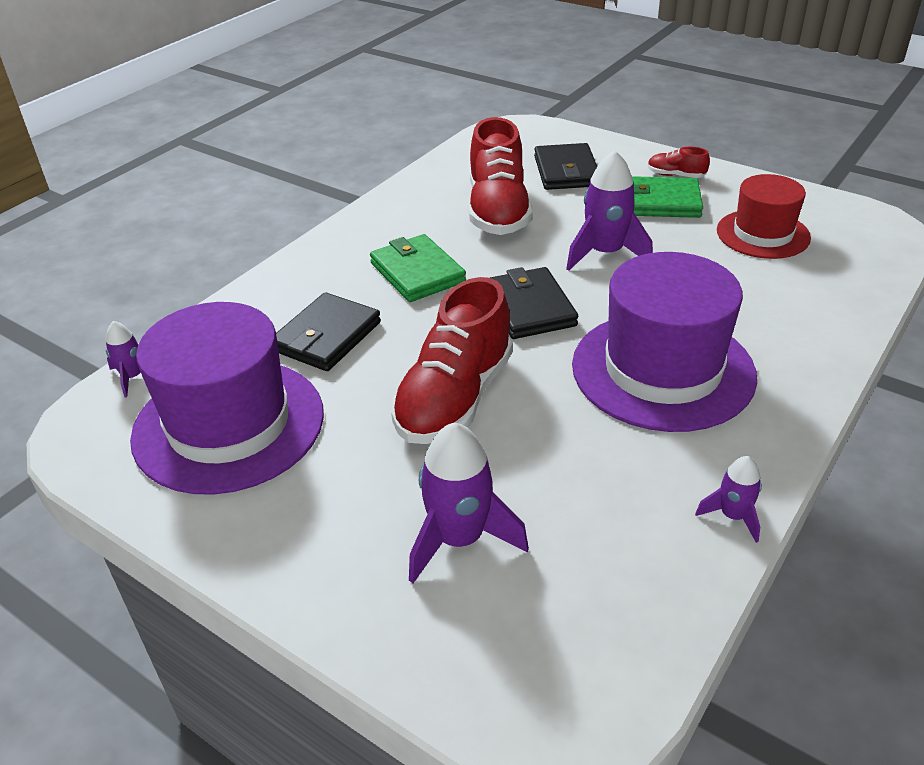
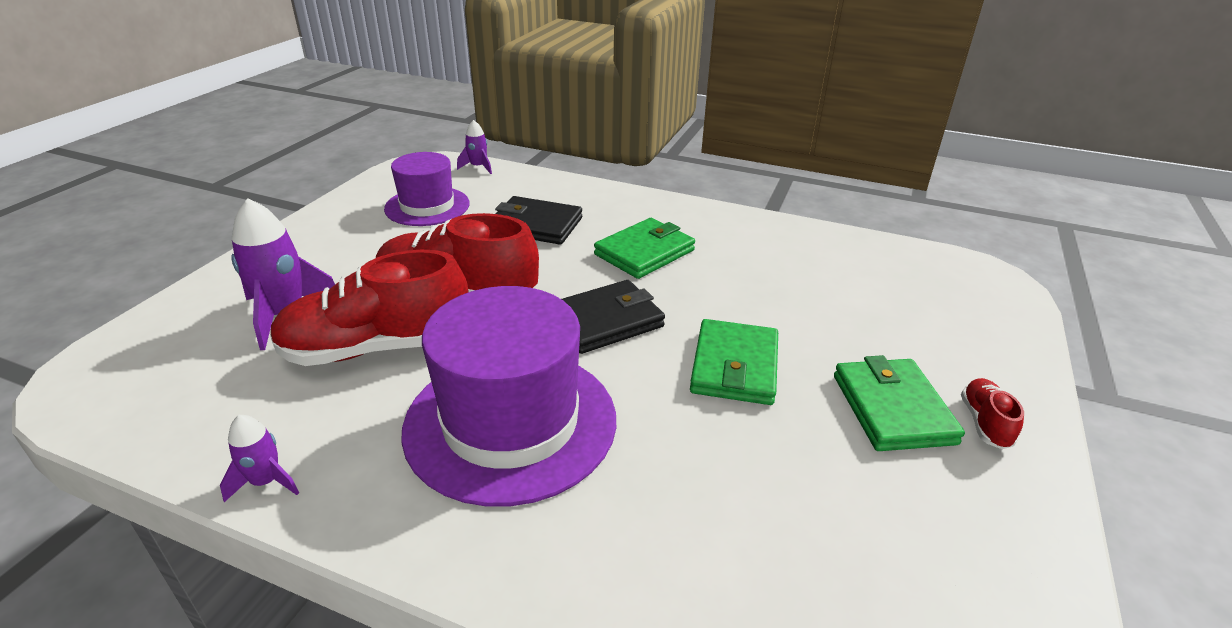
camera: 75 degrees right, 5 degrees down
(229, 424) = (427, 206): purple hat -> purple hat, size x0.60
(498, 211) = (784, 284): red shoe -> red shoe (376, 348)
(566, 171) = (913, 323): black wallet -> none
(605, 254) = (734, 366): purple rocket -> green wallet
(763, 234) = (871, 526): red hat -> none

